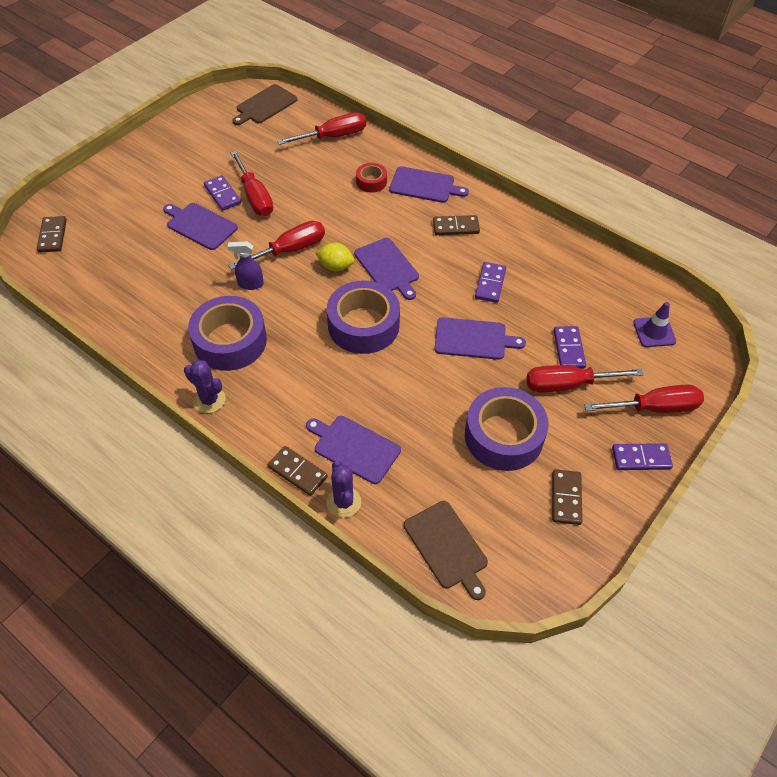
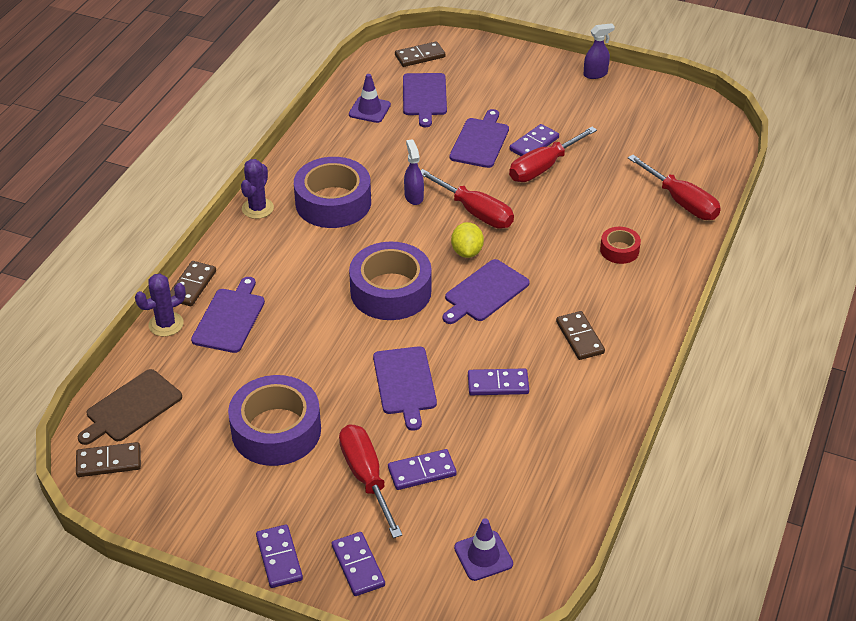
camera: 75 degrees right, 10 degrees down
(110, 288) = (369, 110): none -> purple traffic cone
(154, 137) = (595, 74): none -> purple spray bottle
(265, 105) = (702, 136): brown cutting board -> none
(424, 185) = (639, 296): purple cutting board -> purple cutting board (424, 96)
(566, 498) = (209, 494): brown domino -> brown domino (109, 462)
(654, 408) = (358, 566): red screwdriver -> purple domino

